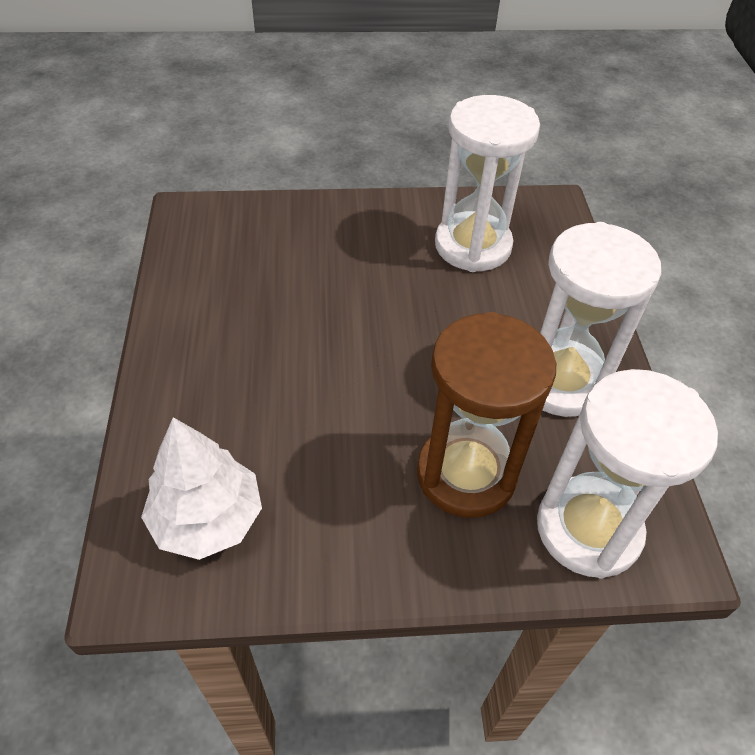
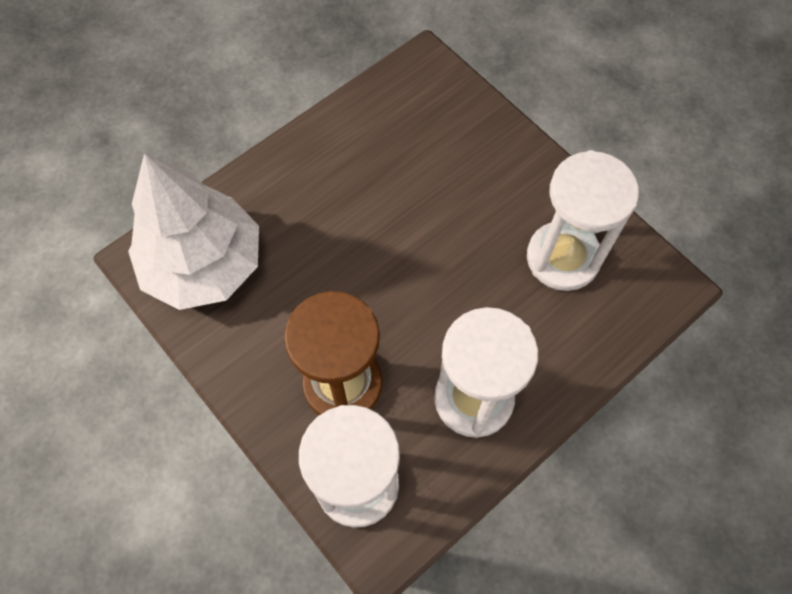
camera: 55 degrees right, 15 degrees up
(207, 518) = (204, 264): white tree -> white tree, size x1.58

